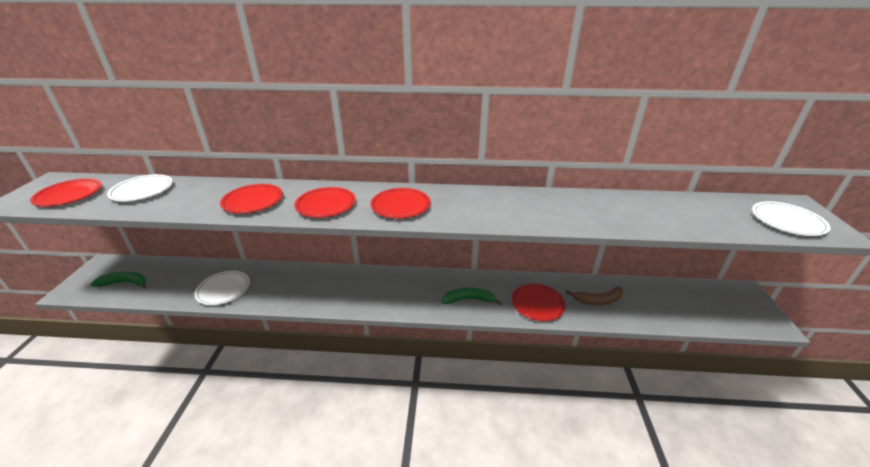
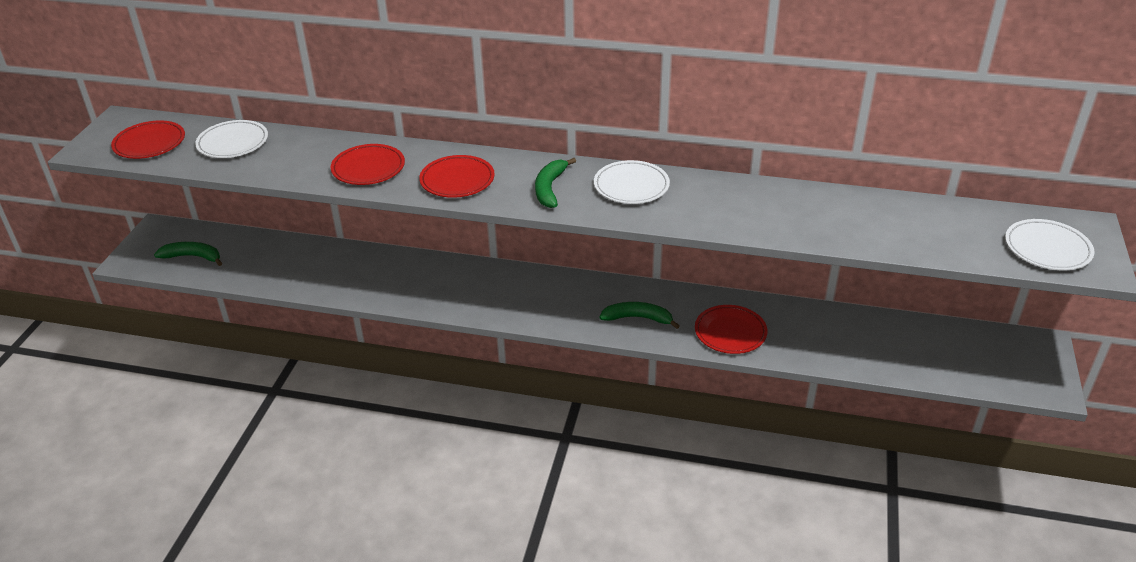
camera: 10 degrees right, 5 degrees up
(223, 290) = (317, 276): white plate -> white plate (631, 186)
(400, 206) = (550, 188): red plate -> green banana
(598, 300) = (817, 335): brown banana -> none

